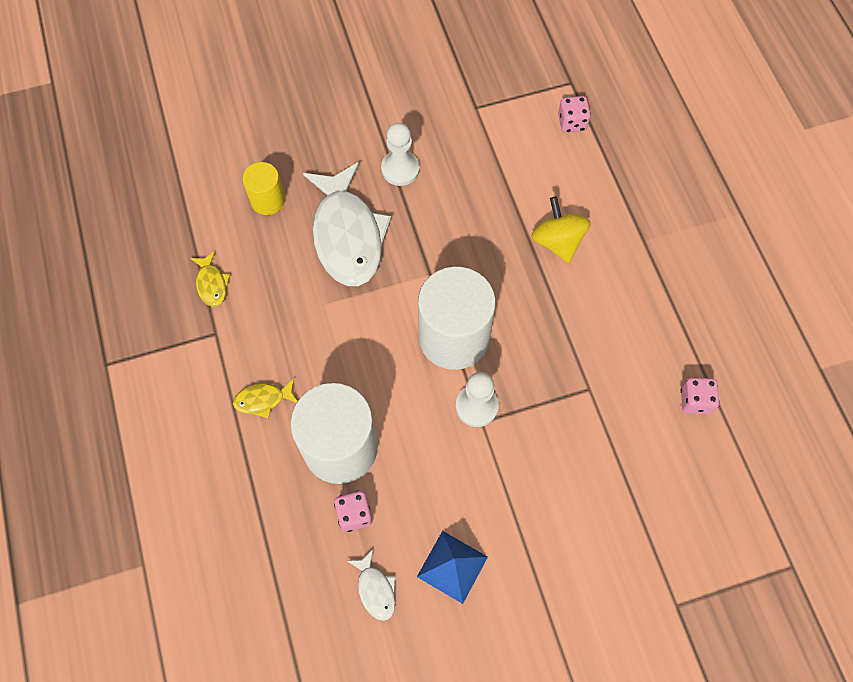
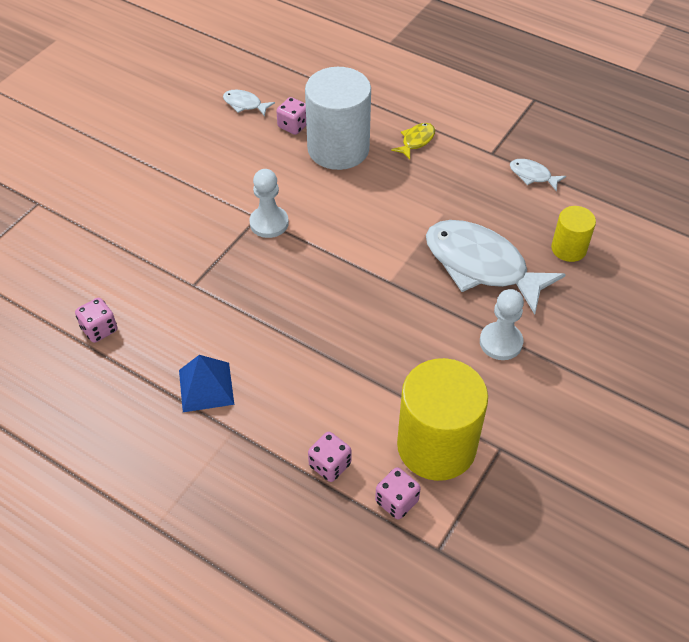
camera: 140 degrees right, 15 degrees down
(211, 284) = (532, 175): yellow fish -> white fish
(452, 566) = (206, 138): blue pyramid -> blue pyramid (206, 387)
(454, 337) = (327, 253): white cylinder -> none
(515, 136) = (436, 446): none -> yellow cylinder
(557, 241) = (310, 375): yellow spinning top -> none
(595, 172) = (330, 465): none -> pink dice

